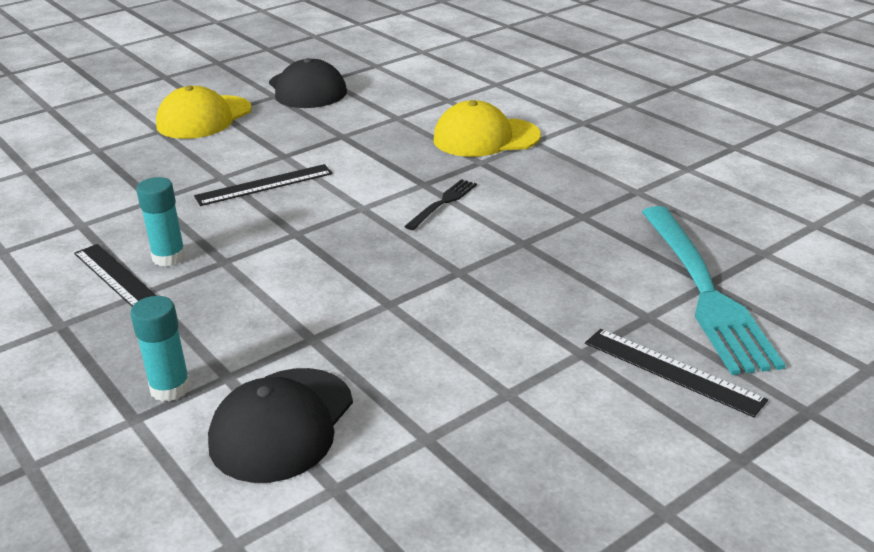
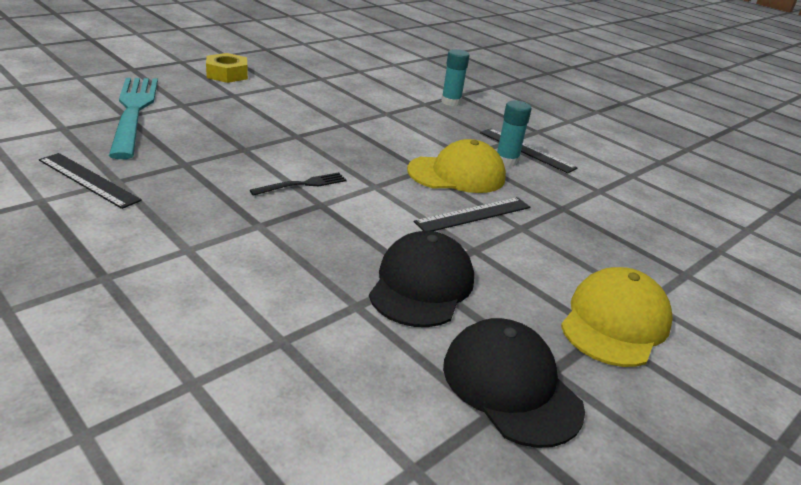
camera: 170 degrees right, 0 degrees up
(282, 424) = (389, 87): black cap -> black cap (421, 285)
(443, 202) = (303, 184): black fork -> black fork turned 150 degrees counterclockwise
(486, 138) = (244, 258): yellow cap -> yellow cap (457, 174)
(621, 419) = (227, 74): none -> yellow nut
(672, 371) = (188, 85): black ruler -> black ruler (88, 180)

